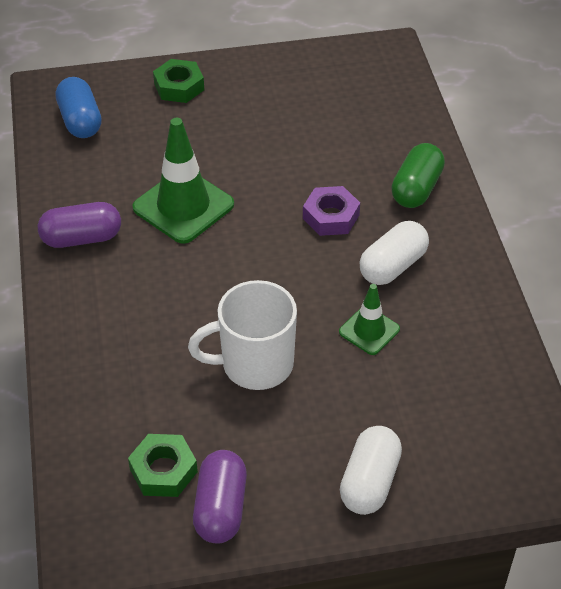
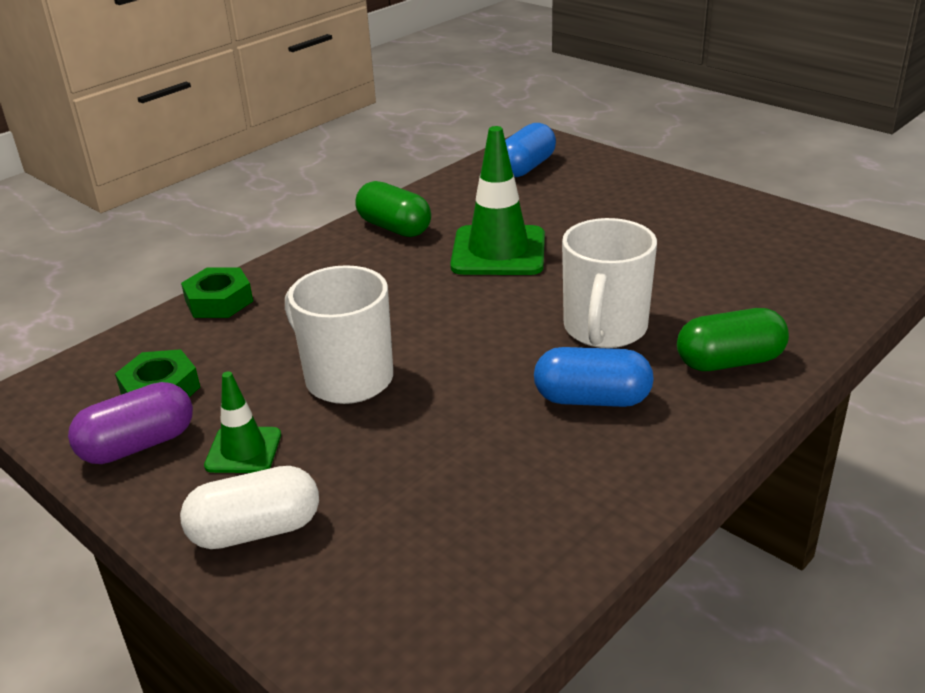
camera: 55 degrees right, 15 degrees down
(82, 238) = (394, 227): purple capsule -> green capsule
(179, 86) = (639, 184): green nut -> green nut (219, 301)
(331, 216) = (604, 329): purple nut -> white mug
(369, 330) = (477, 427): green traffic cone -> green traffic cone (243, 450)
(393, 266) = (592, 399): white capsule -> blue capsule

